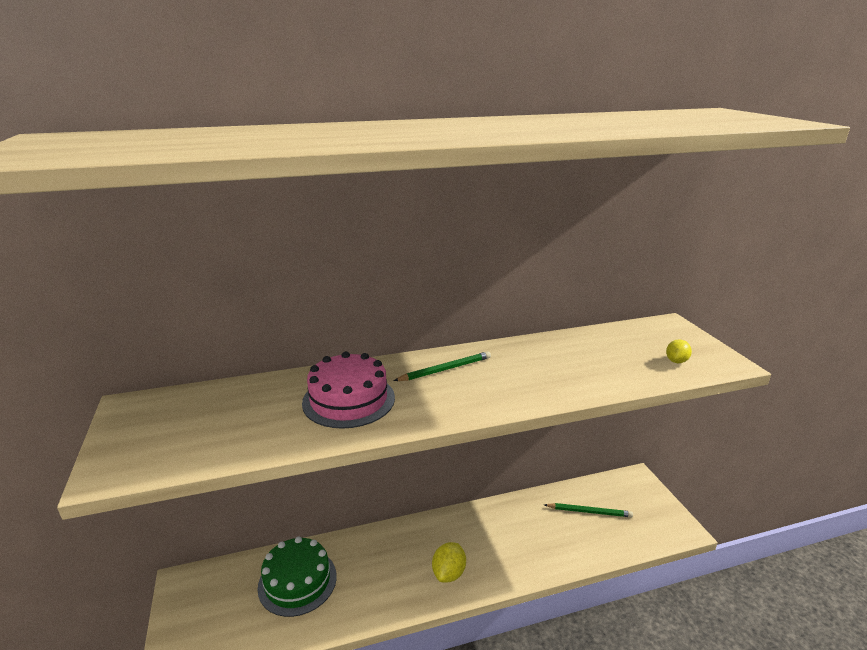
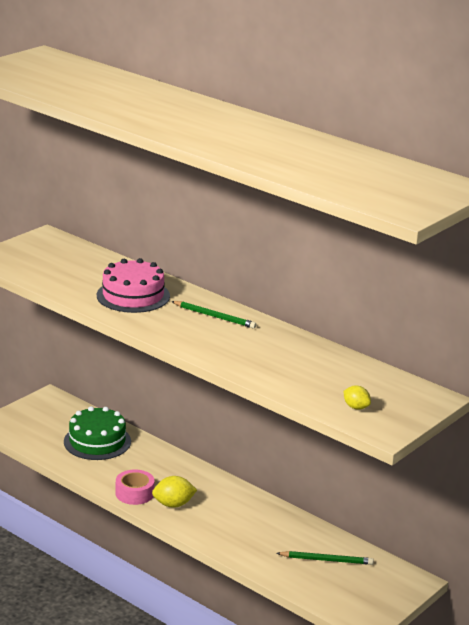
camera: 55 degrees right, 0 degrees up
(409, 595) = (134, 493): none -> pink tape
(589, 512) = (326, 560): green pencil -> green pencil turned 60 degrees counterclockwise
(676, 361) = (356, 407): yellow lemon -> yellow lemon turned 45 degrees clockwise

